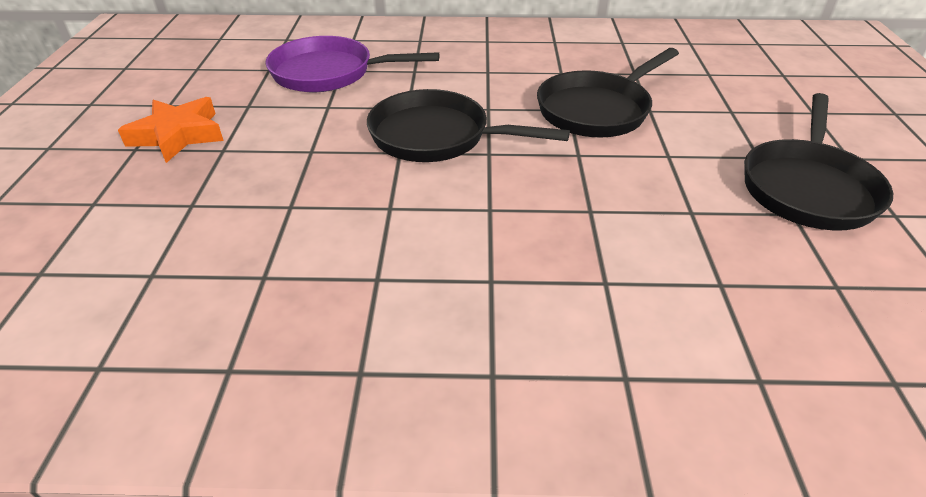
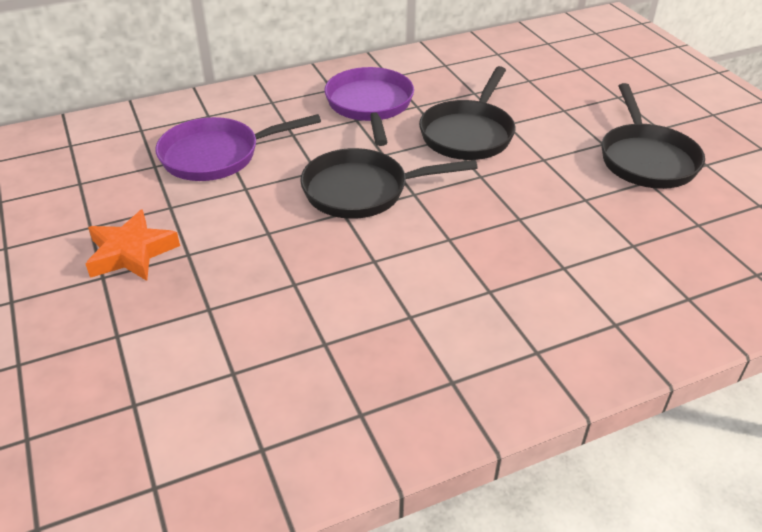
camera: 25 degrees left, 0 degrees up
(512, 62) = (370, 105): none -> purple pan

